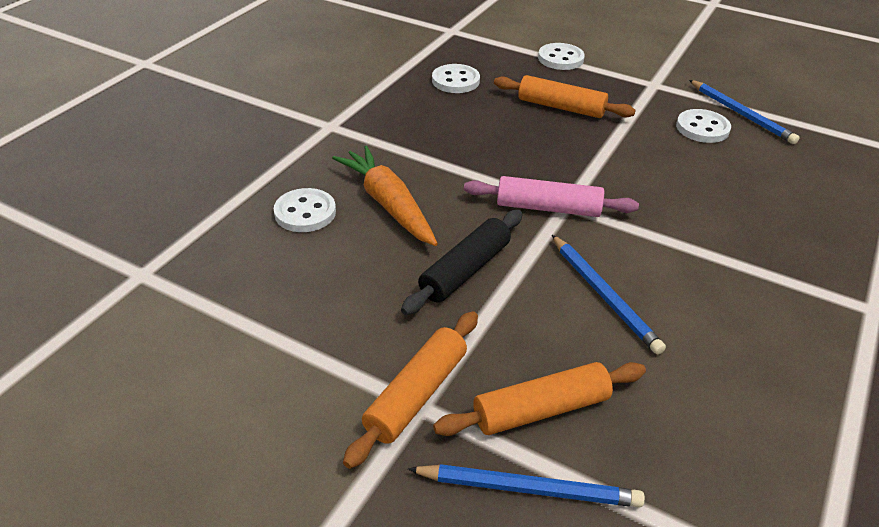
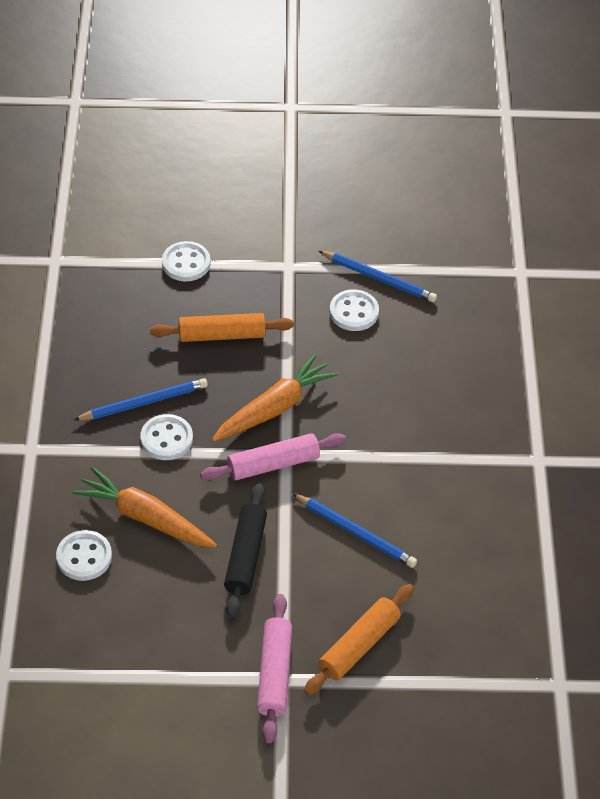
camera: 30 degrees left, 10 degrees up
(417, 395) = (275, 673): orange rolling pin -> pink rolling pin
(455, 81) = (106, 338): white button -> white button (166, 439)
(528, 488) = (379, 702): blue pencil -> blue pencil (143, 402)
(578, 168) = (274, 408): none -> orange carrot

